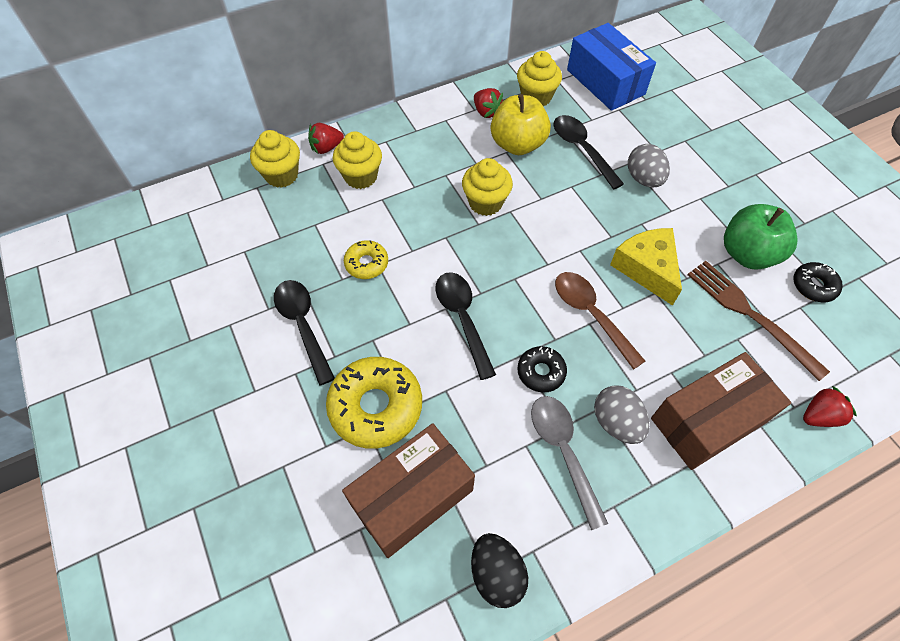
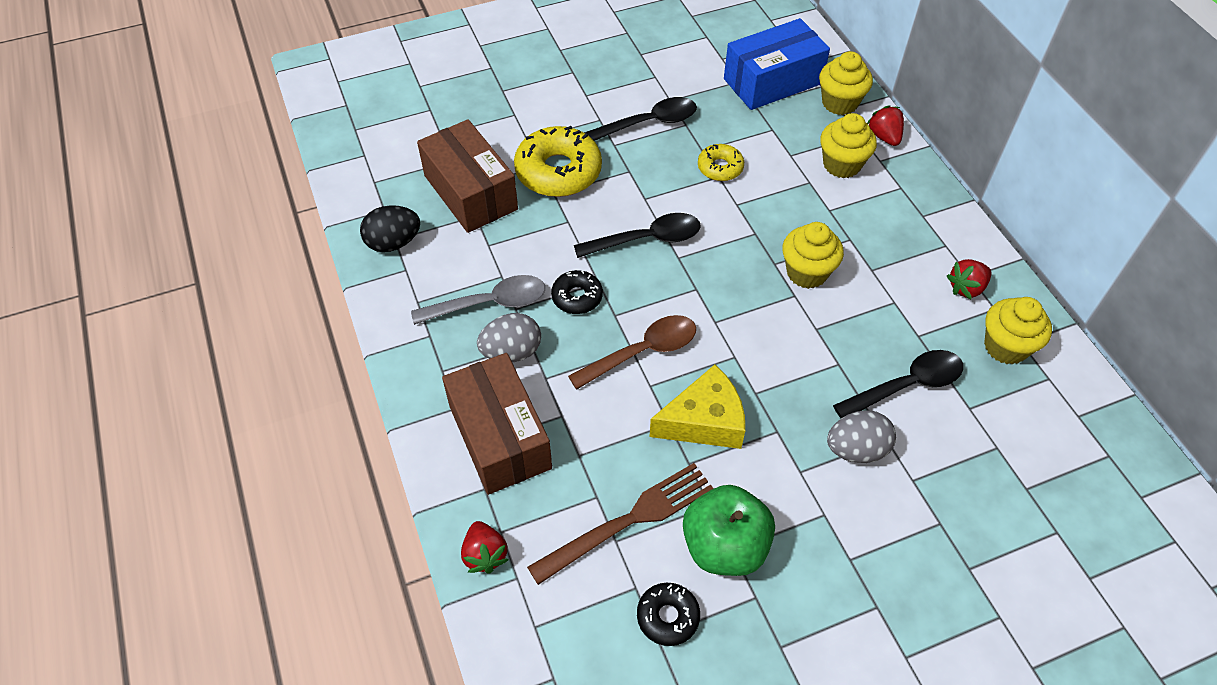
camera: 95 degrees right, 5 degrees down
(517, 144) = (909, 315): yellow apple -> none
(605, 82) = (1056, 440): blue box -> blue box (772, 81)

